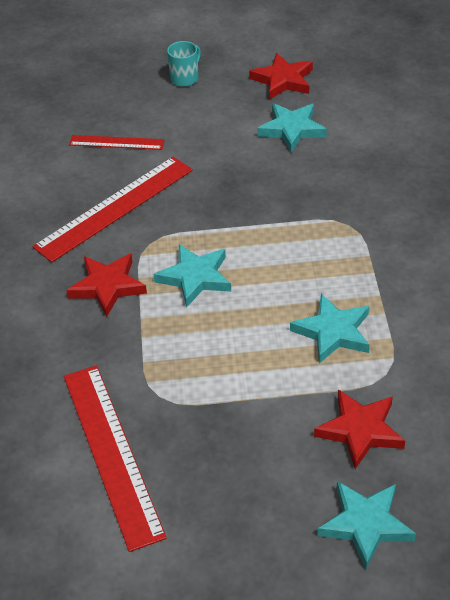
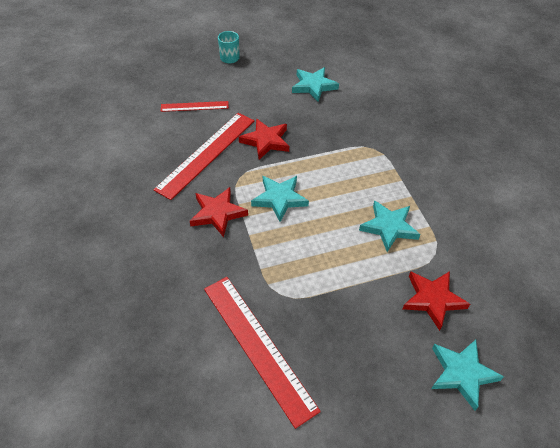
camera: 15 degrees left, 5 degrees up
(283, 80) = (297, 53): red star -> red star (266, 141)

